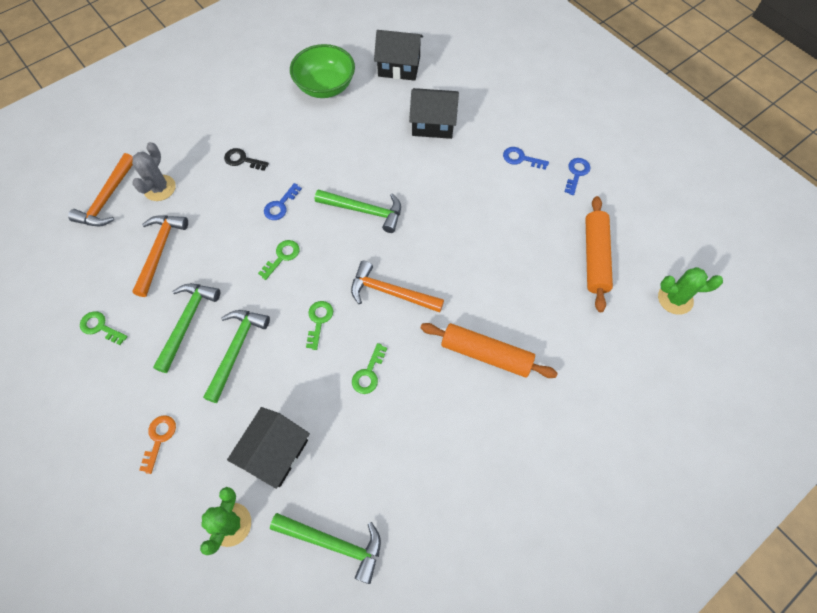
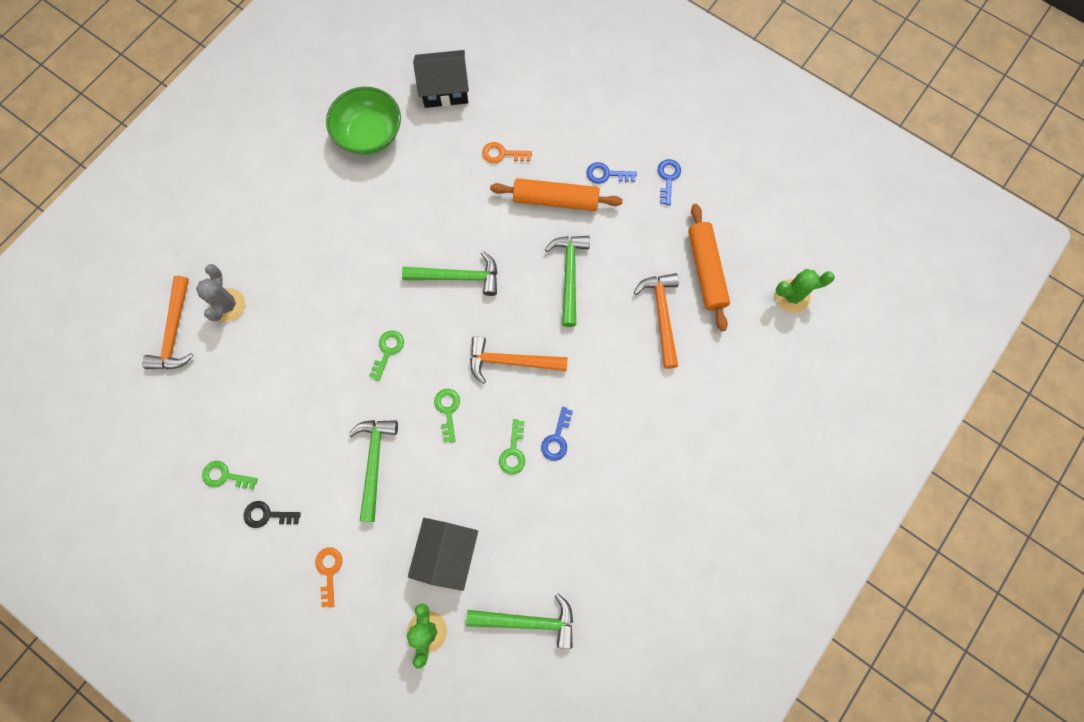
camera: 15 degrees left, 10 degrees up
(160, 251) = (255, 377): orange hammer -> orange hammer (661, 316)
(187, 322) = (313, 447): green hammer -> green hammer (569, 275)
(242, 160) = (307, 249): black key -> black key (267, 515)
(280, 205) = (367, 293): blue key -> blue key (557, 438)
(433, 124) = (502, 154): black house -> orange key
(486, 354) = (622, 402): orange rolling pin -> orange rolling pin (556, 200)

